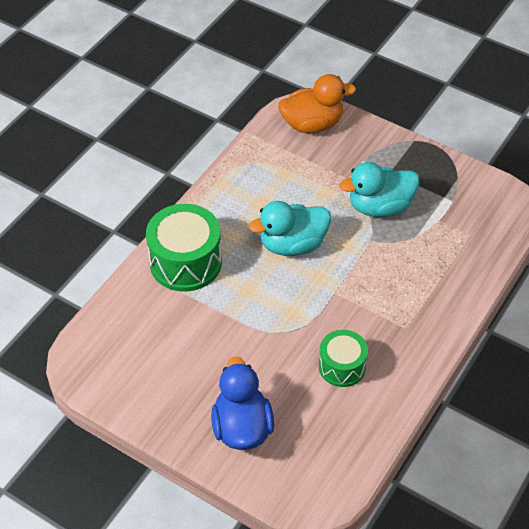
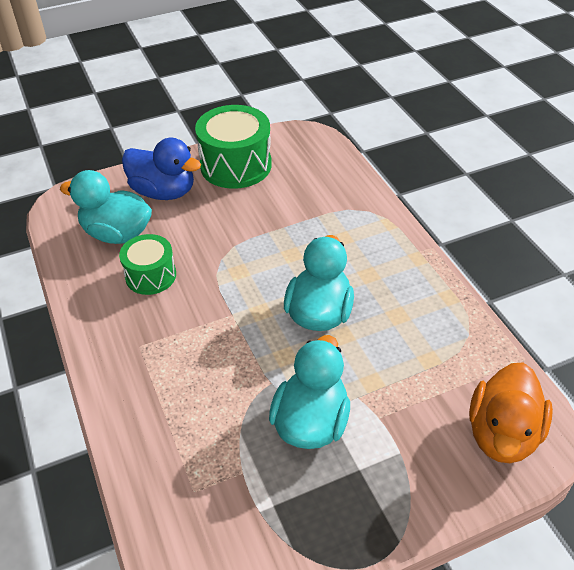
camera: 125 degrees right, 5 degrees down
(185, 262) = (361, 229): green drum -> green drum (236, 165)
(319, 424) = (117, 234): none -> turquoise duck

